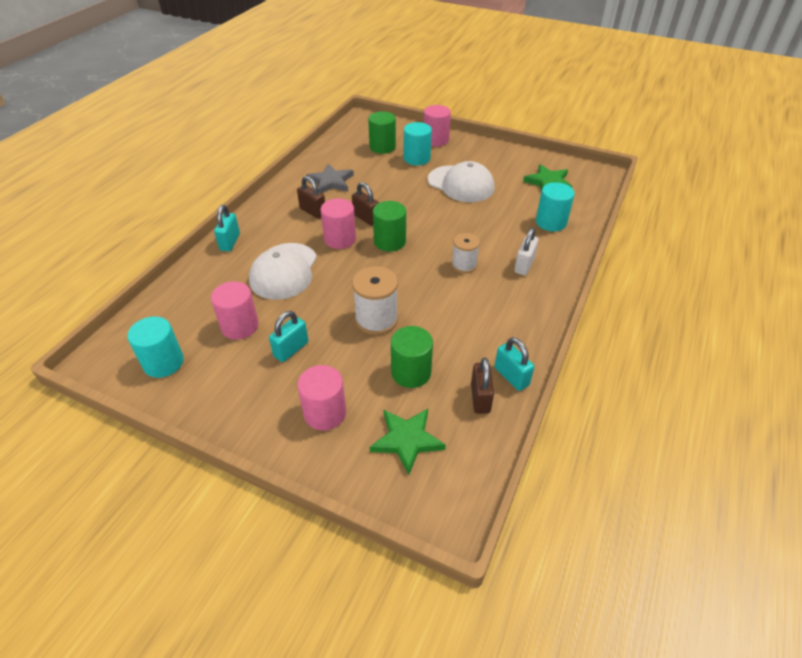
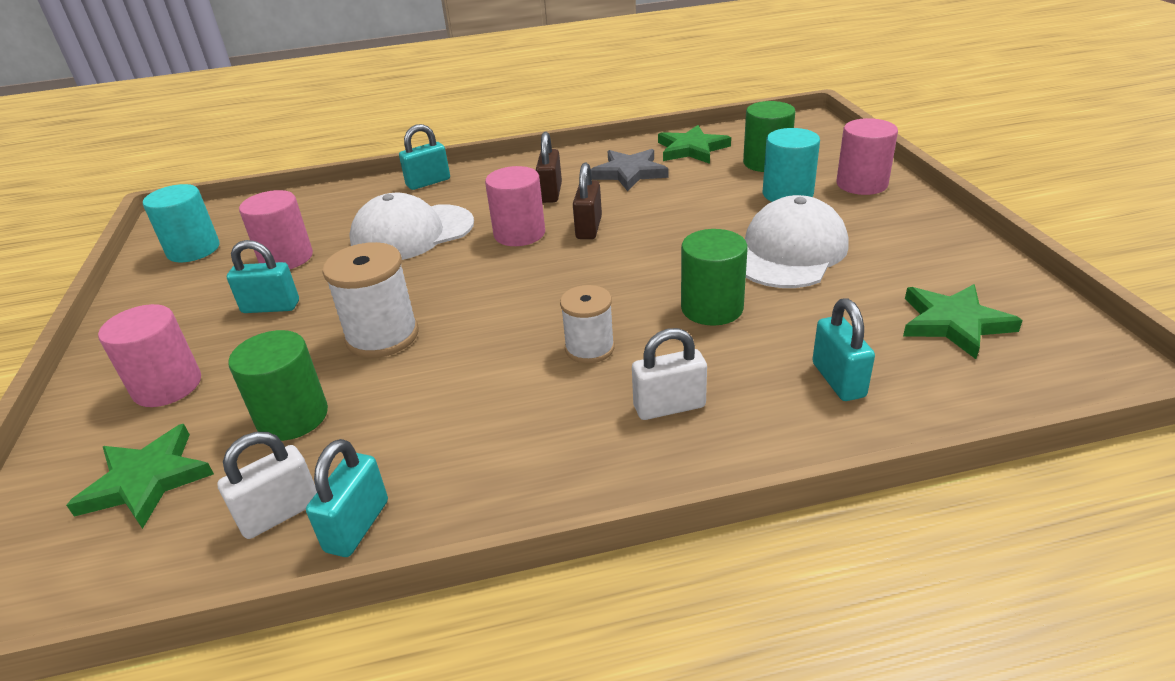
camera: 55 degrees right, 10 degrees down
(336, 155) = (692, 149): none -> green star
(390, 242) = (562, 267): green cylinder -> green cylinder (712, 308)
(461, 184) = (790, 252): white cap -> white cap turned 150 degrees counterclockwise
(480, 398) = (280, 513): brown padlock -> white padlock
(551, 222) = (838, 380): turquoise cylinder -> turquoise padlock

